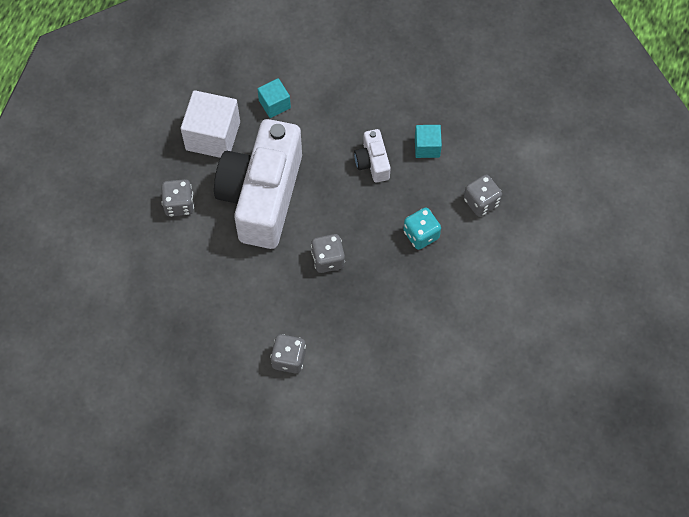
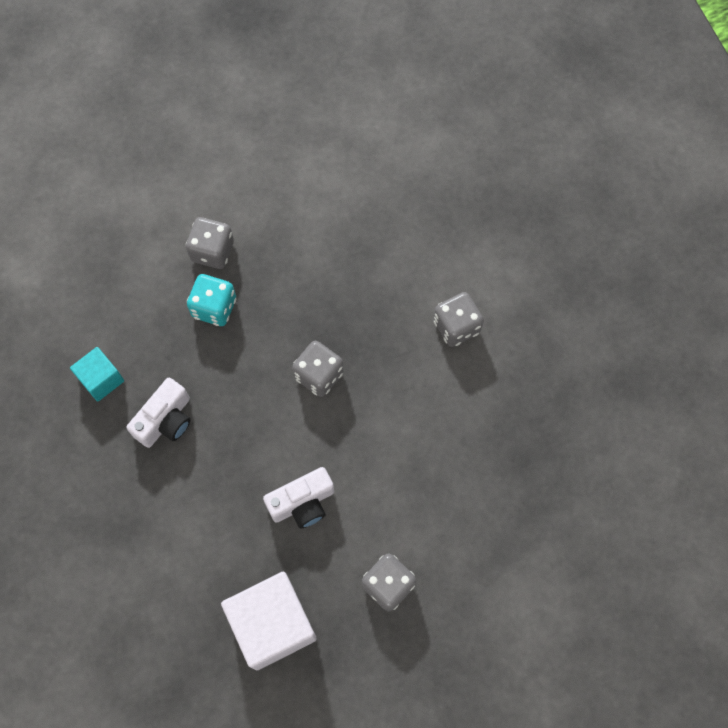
camera: 130 degrees left, 5 degrees up
(262, 196) = (302, 503): white camera -> white camera, size x0.42
(274, 104) = (174, 589): turquoise cube -> none
(481, 202) = (128, 279): grey dice -> grey dice (212, 251)

